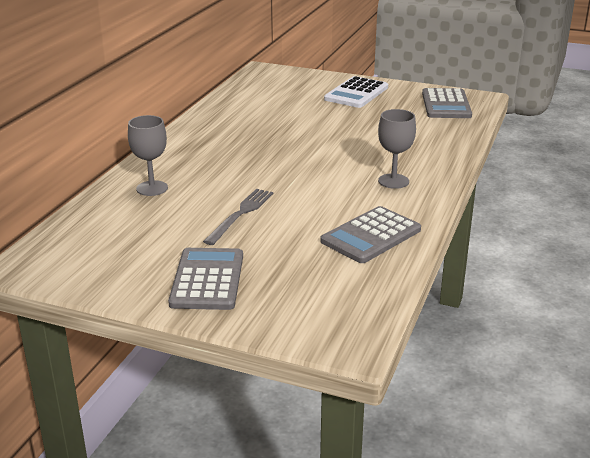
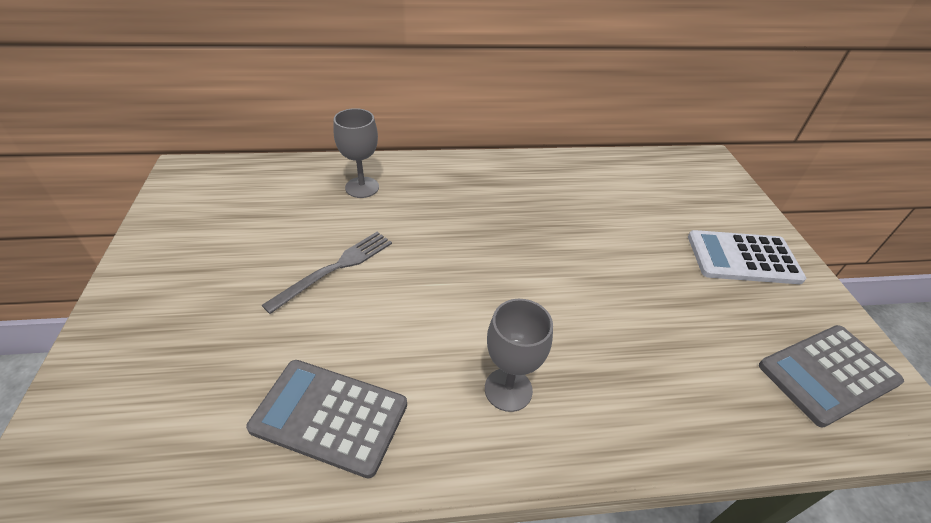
camera: 60 degrees right, 15 degrees up
(207, 280) = (178, 294): grey calculator -> none
(240, 214) = (335, 268): grey fork -> grey fork turned 45 degrees counterclockwise

